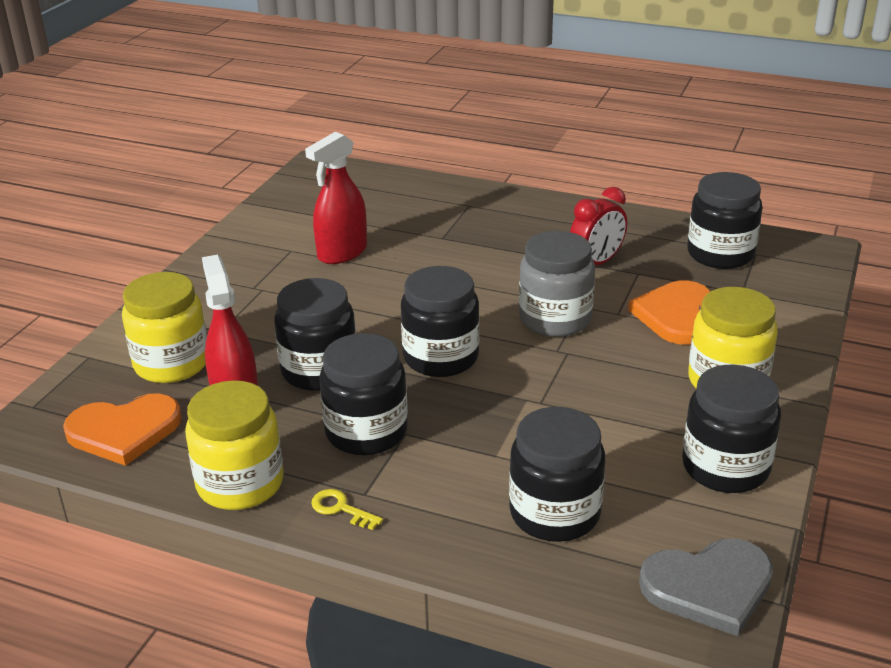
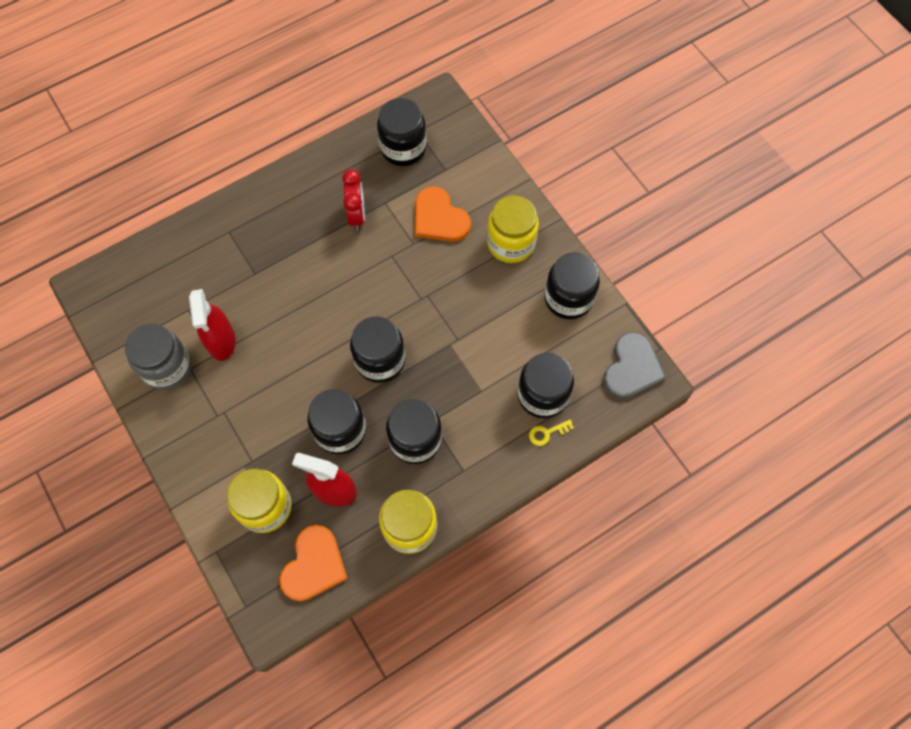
camera: 55 degrees left, 35 degrees up
(341, 509) = (466, 489): yellow key -> yellow key (547, 433)
(555, 319) = (392, 278): grey jar -> grey jar (167, 367)

